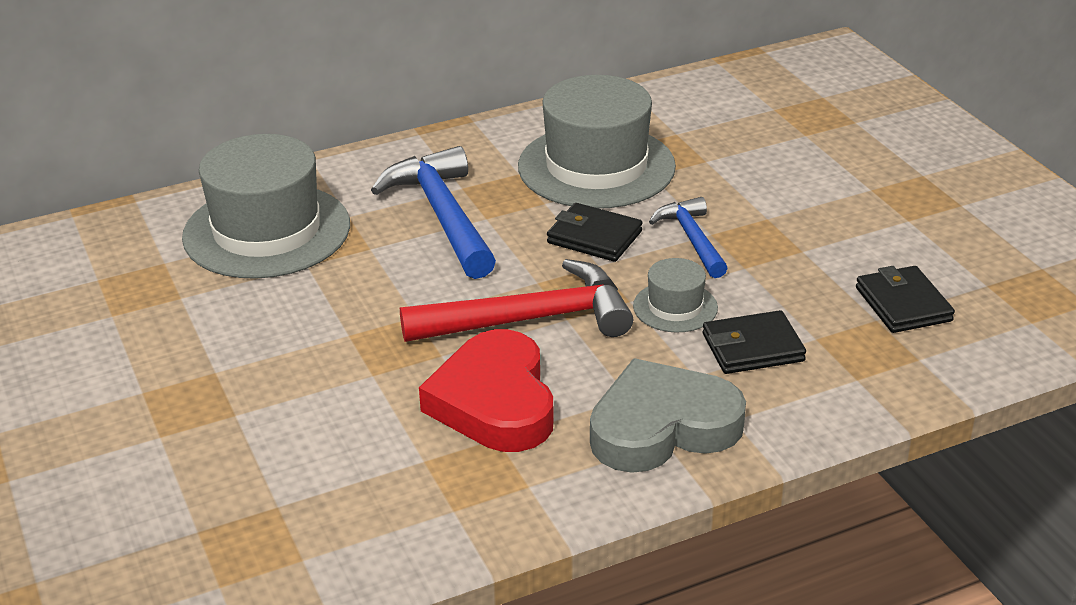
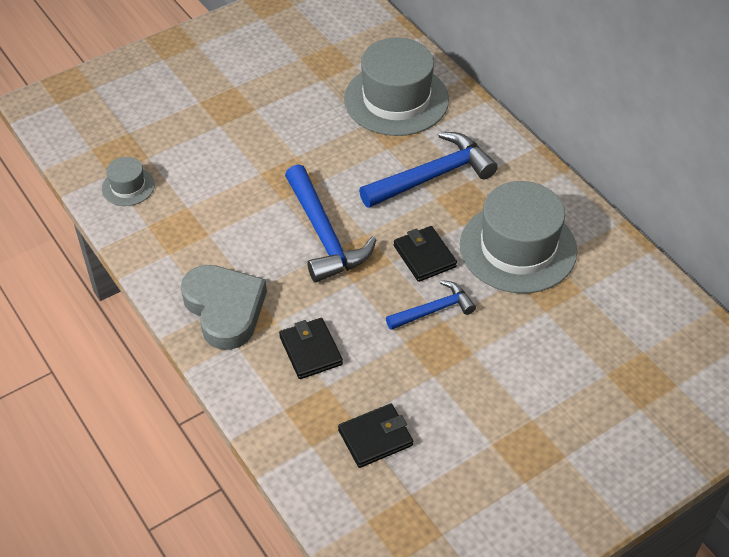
camera: 80 degrees right, 15 degrees up
(494, 402) = (240, 229): red heart -> none
(530, 319) = (324, 235): red hammer -> blue hammer
(594, 237) = (424, 256): black wallet -> black wallet turned 45 degrees counterclockwise
(675, 307) = (350, 306): grey hat -> grey hat (128, 187)

